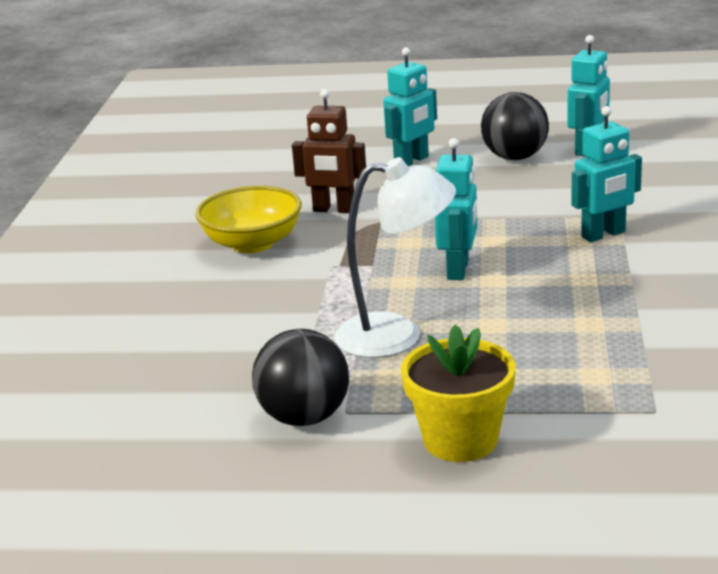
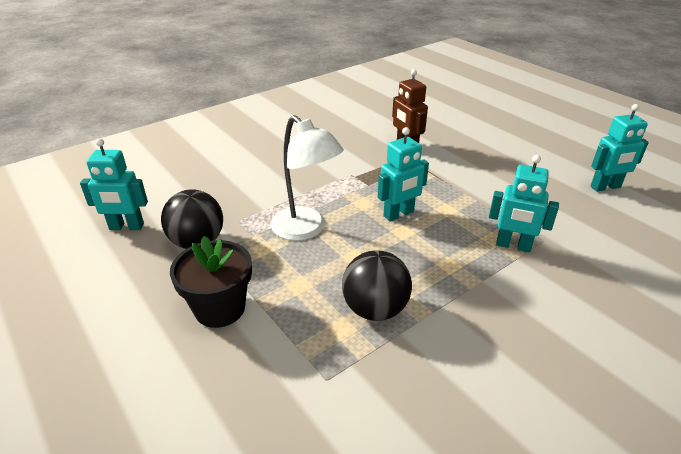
camera: 45 degrees right, 10 degrees up
(252, 244) = (343, 143): yellow bowl -> none
(412, 161) = (491, 141): turquoise robot -> turquoise robot (126, 227)
(460, 440) = (220, 308): yellow flower pot -> black flower pot
(515, 157) = (550, 168): black ball -> black ball (375, 309)

